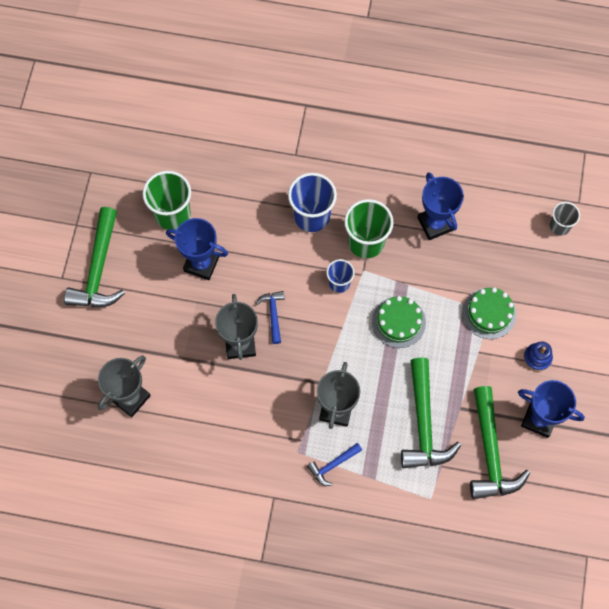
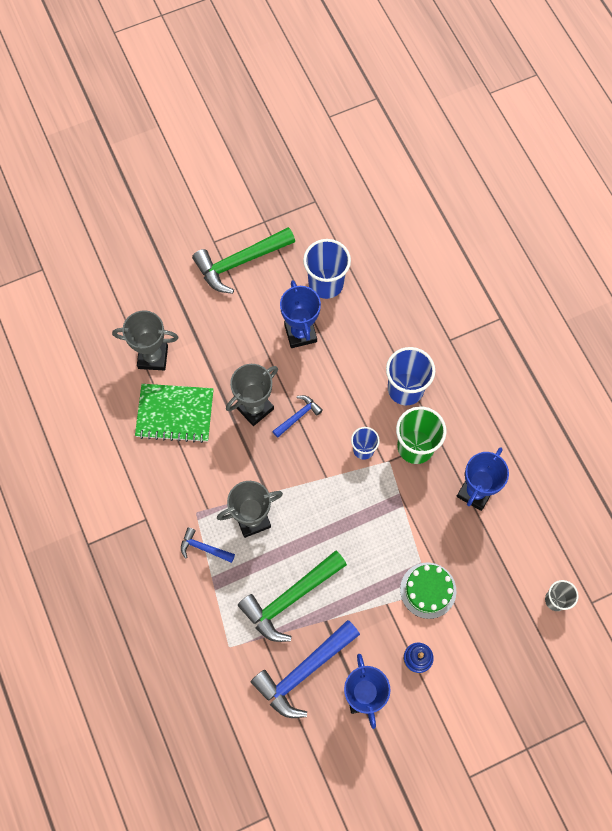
camera: 55 degrees right, 0 degrees up
(172, 214) = (326, 283): green cup -> blue cup
(197, 412) = (175, 414): none -> green notebook
(398, 322) = (364, 519): green cake -> none
(490, 452) = (304, 671): green hammer -> blue hammer

